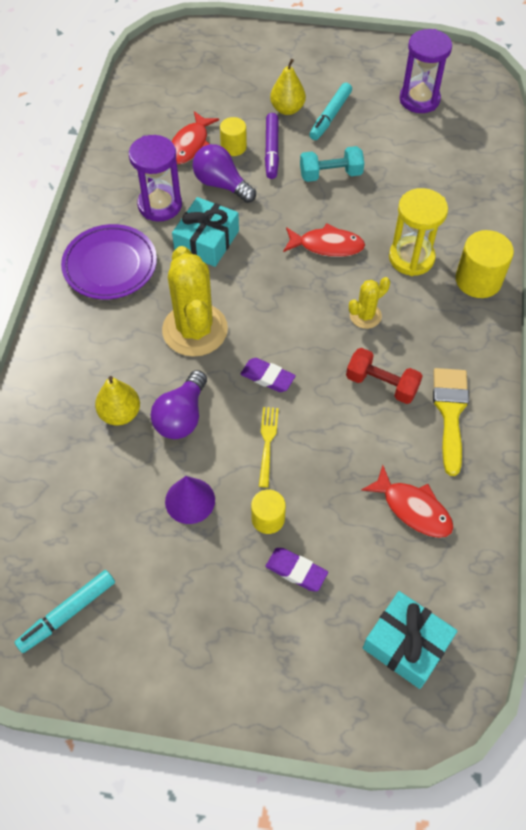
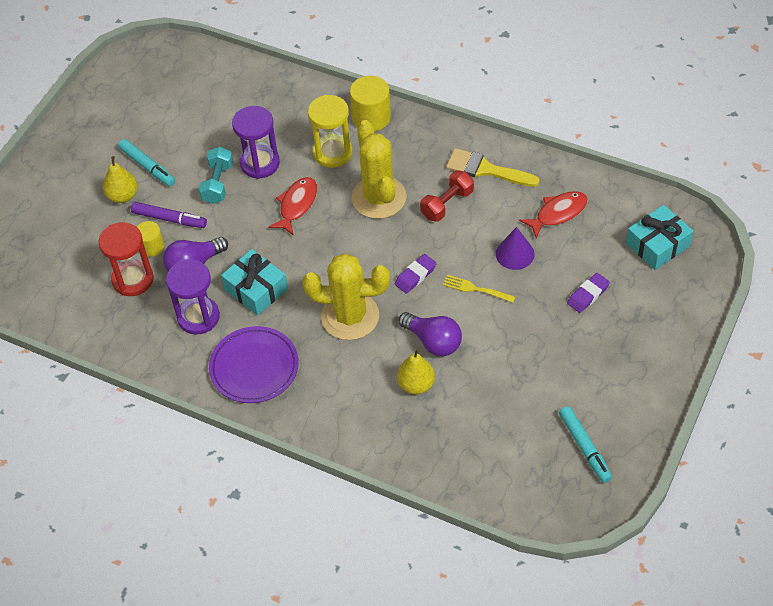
camera: 70 degrees left, 5 degrees down
(190, 145) = (133, 279): red fish -> red hourglass
(190, 500) = (511, 350): purple cone -> purple cone (515, 254)
(268, 518) = (541, 303): yellow cylinder -> none
(365, 316) = (379, 197): yellow cactus -> yellow cactus, size x2.02
(419, 99) = (158, 99): purple hourglass -> purple hourglass (260, 163)

